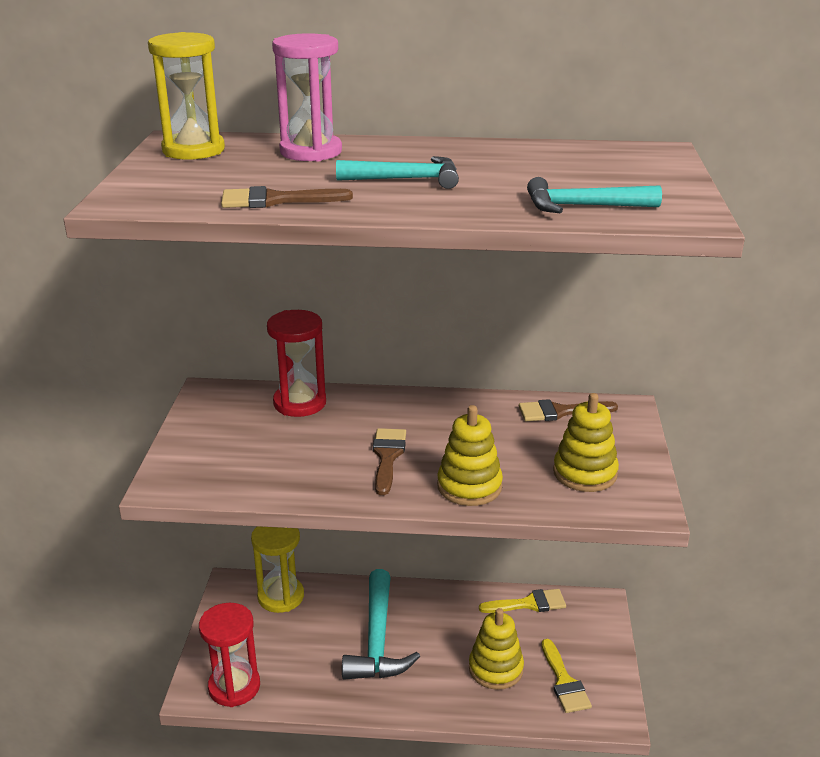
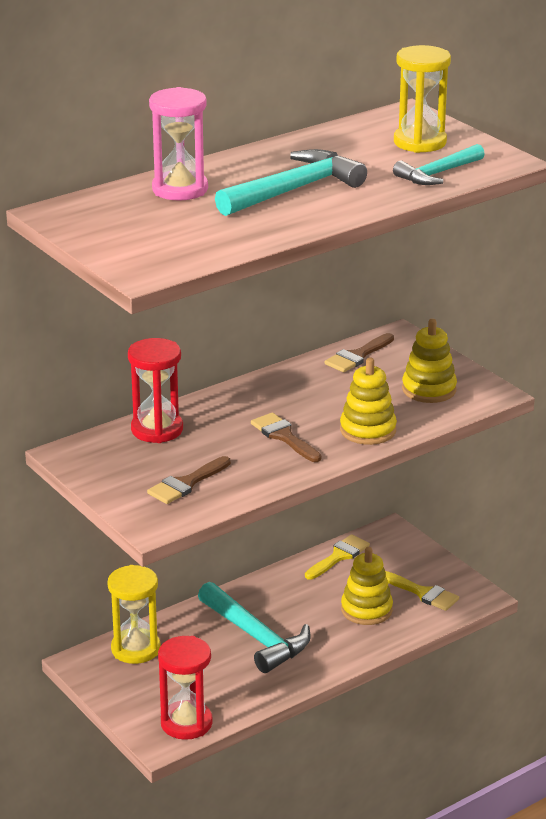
camera: 40 degrees left, 0 degrees up
(193, 150) = (89, 217): yellow hourglass -> yellow hourglass (420, 142)
(276, 200) = (244, 235): brown brush -> brown brush (186, 483)
(407, 179) = (294, 190): turquoise hammer -> turquoise hammer, size x1.56

